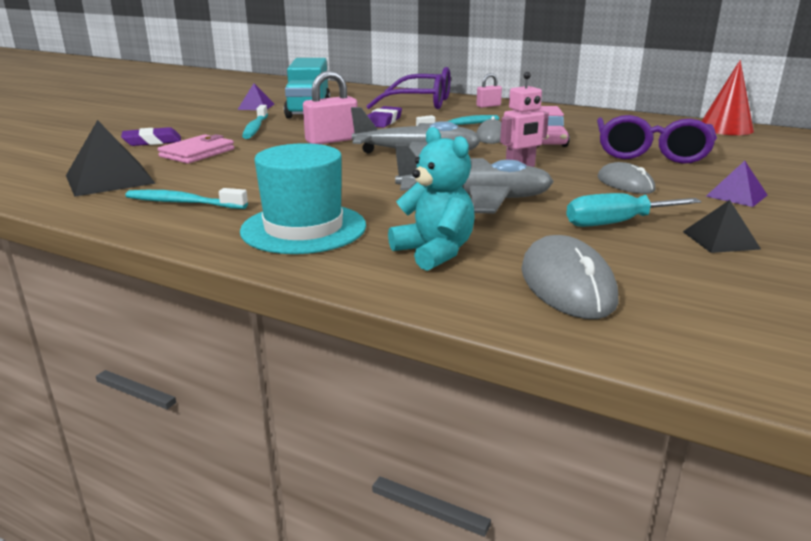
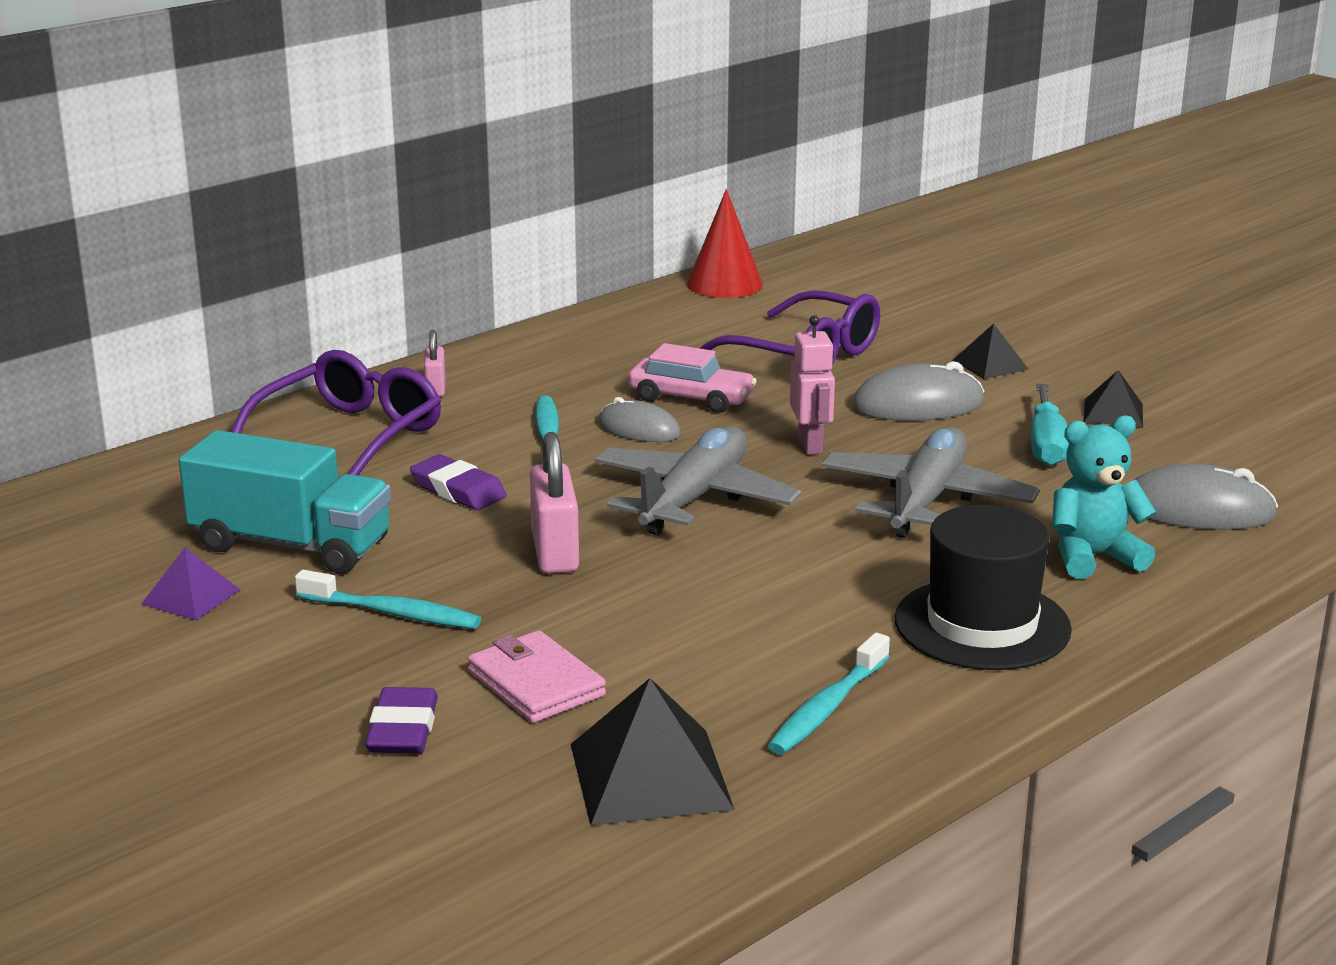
camera: 70 degrees left, 0 degrees up
(303, 228) = (982, 624): turquoise hat -> black hat
(625, 184) = (918, 404): grey mouse -> grey mouse, size x1.52
(736, 195) = (990, 364): purple pyramid -> black pyramid

